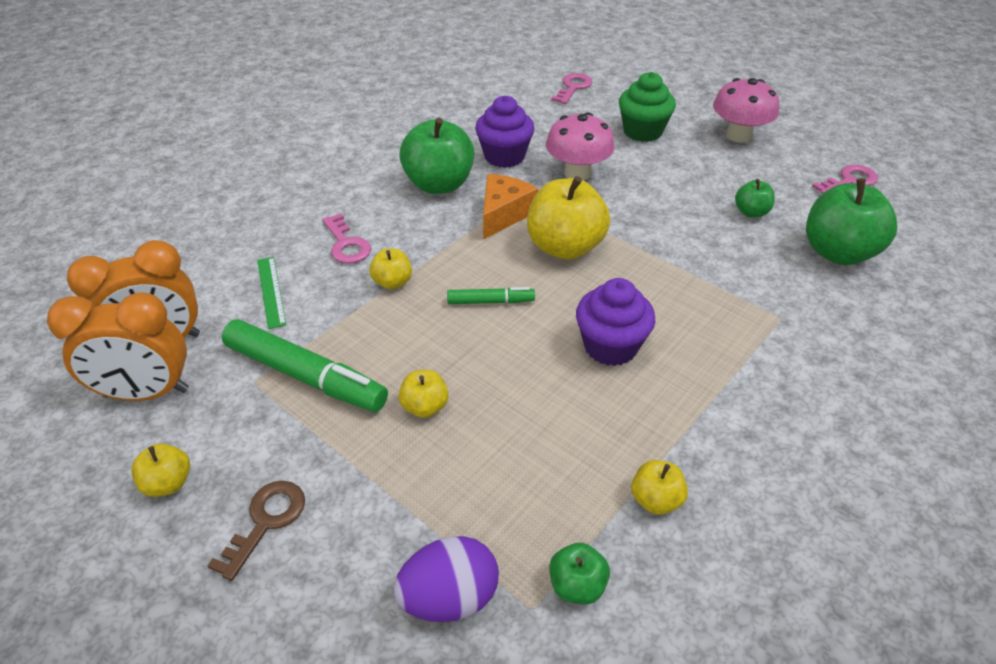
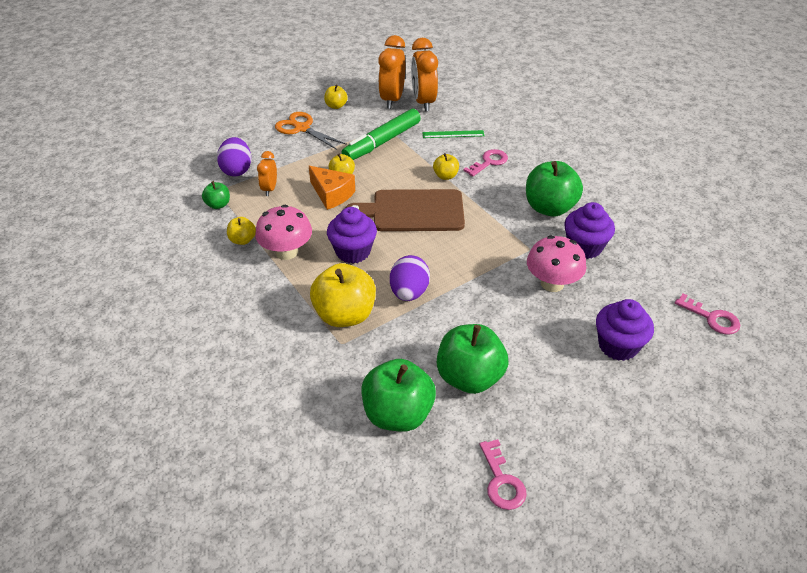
camera: 105 degrees right, 0 degrees up
(266, 521) = (302, 128): brown key -> orange scissors
(346, 244) = (489, 162): pink key -> pink key turned 150 degrees clockwise
(490, 301) = (413, 211): green marker -> brown cutting board
(496, 509) = (269, 189): none -> orange clock
(504, 214) = (504, 232): orange cheese -> orange cheese (332, 194)
(565, 247) = (456, 254): yellow apple -> yellow apple (345, 315)
(642, 131) = (618, 346): green cupcake -> purple cupcake
(657, 276) = (409, 292): none -> purple egg
(738, 135) = (603, 421): pink mushroom -> pink mushroom (286, 252)
(751, 212) = (469, 377): green apple -> green apple, size x2.03

